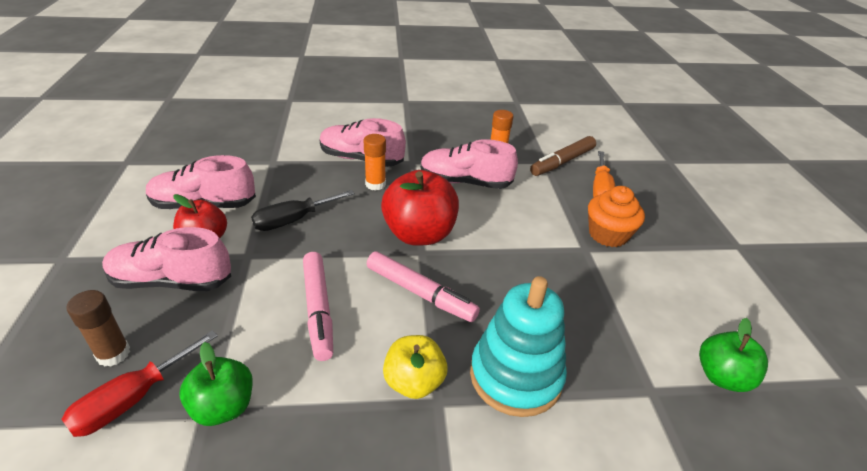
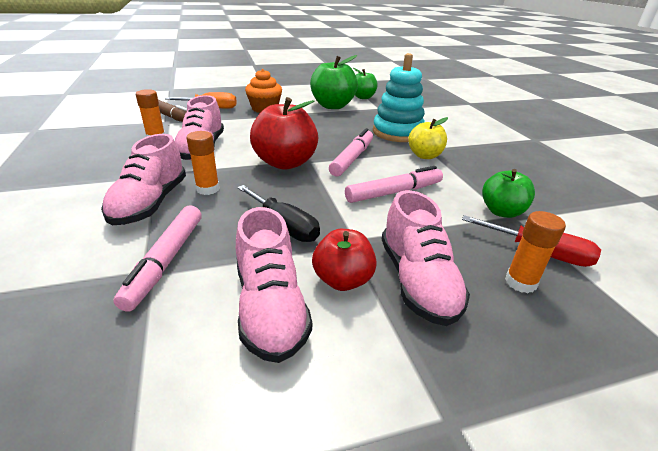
camera: 100 degrees left, 5 degrees down
(113, 354) = (520, 282): brown glue stick -> orange glue stick
(280, 167) = (166, 261): none -> pink marker
(645, 315) = (332, 106): none -> green apple

